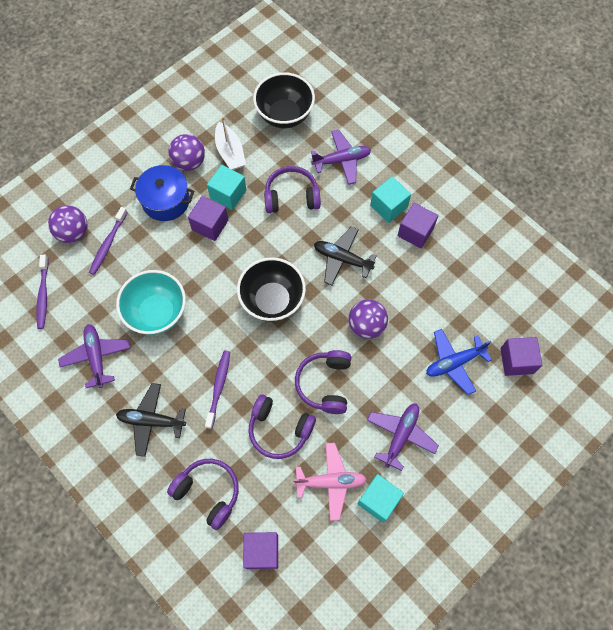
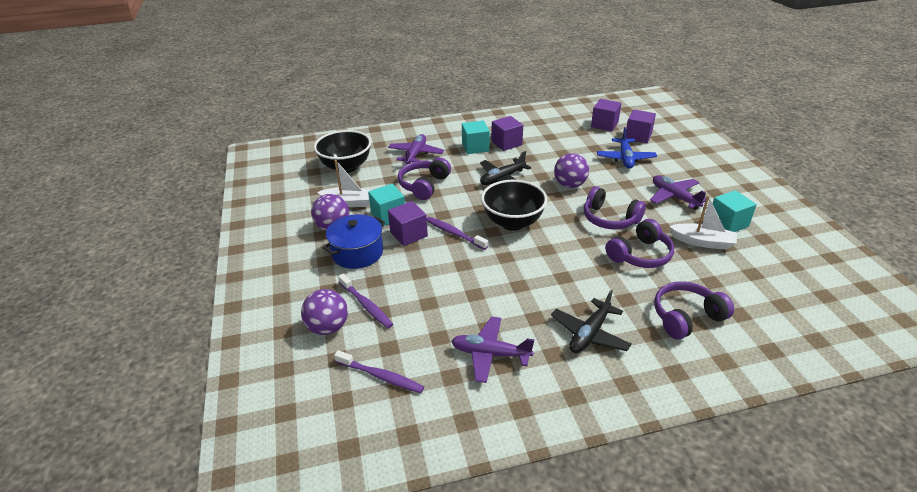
camera: 60 degrees left, 30 degrees down
(157, 313) = (472, 294): turquoise bowl -> none
(218, 387) = (578, 278): purple toothbrush -> purple toothbrush (454, 233)
(262, 551) = (759, 300): purple cube -> purple cube (604, 125)
(330, 482) = (702, 242): pink plane -> white boat

